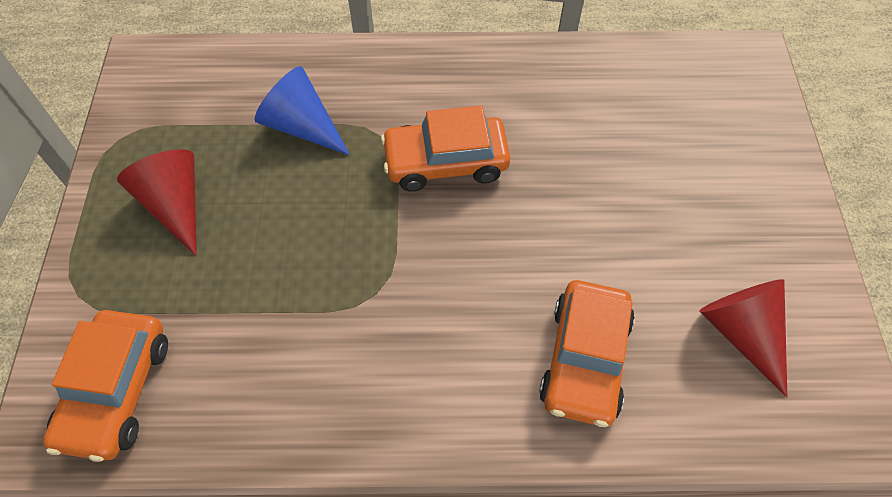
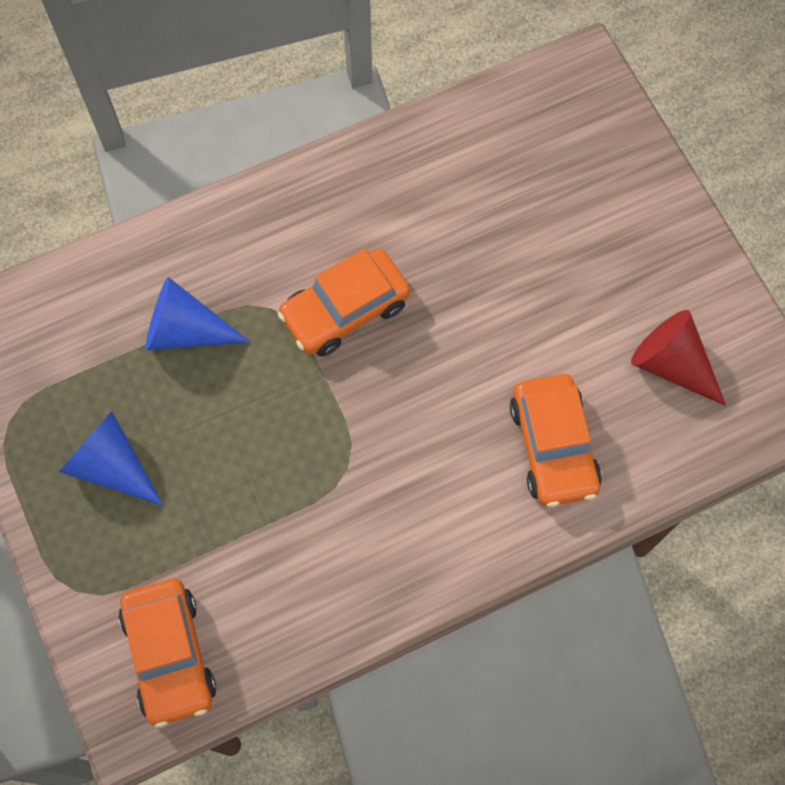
camera: 25 degrees left, 10 degrees up
(175, 204) = (111, 465): red cone -> blue cone

